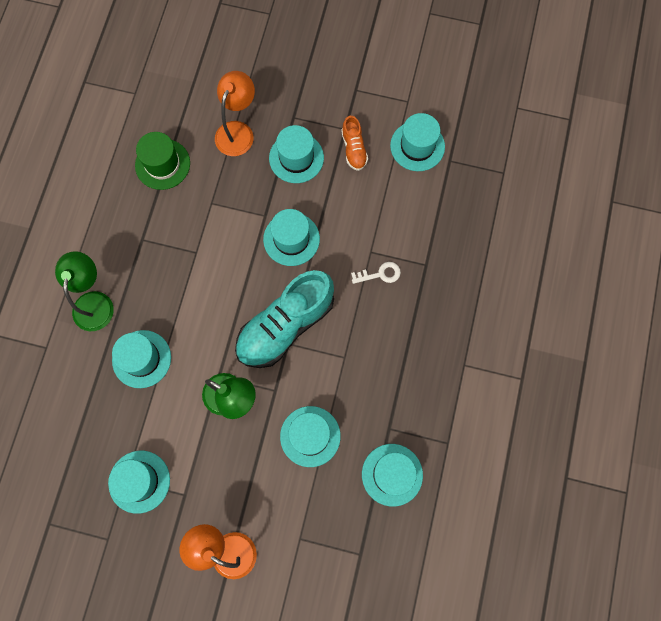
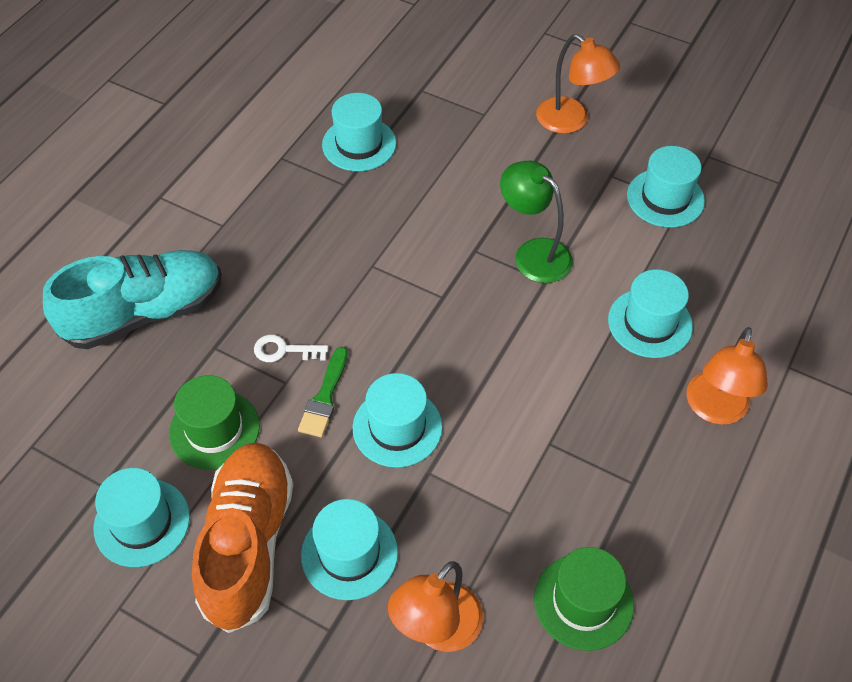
camera: 165 degrees left, 20 degrees down
(94, 302) = (715, 410): green lamp -> orange lamp
(285, 326) = (440, 318): turquoise shoe -> turquoise shoe (144, 313)
(310, 436) = (444, 197): turquoise hat -> none
(342, 248) = (324, 397): none -> green brush
(354, 149) = (248, 544): orange shoe -> orange shoe, size x2.12
(401, 210) = (214, 429): none -> green hat

